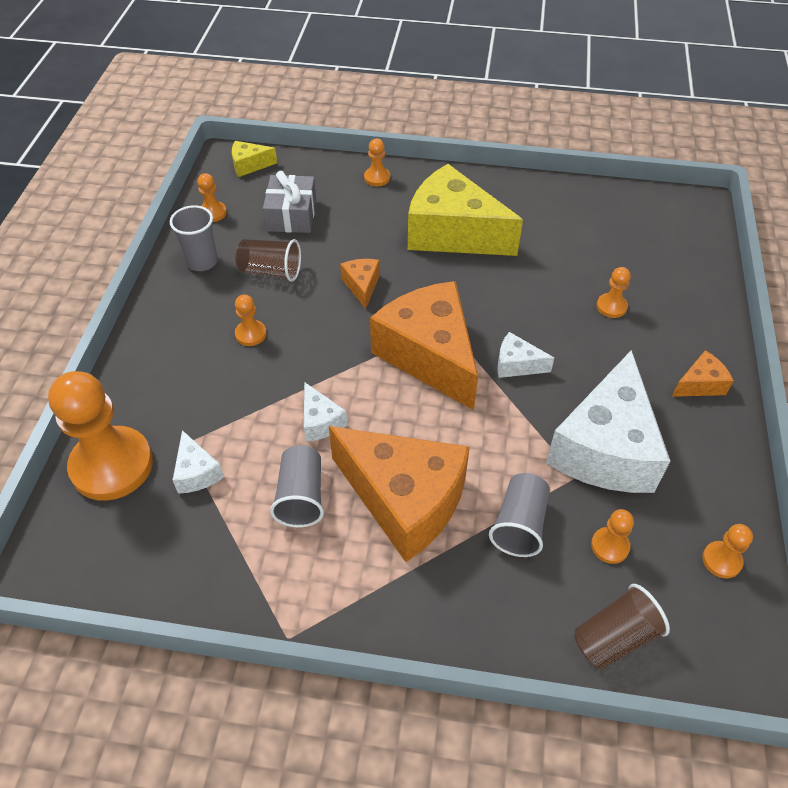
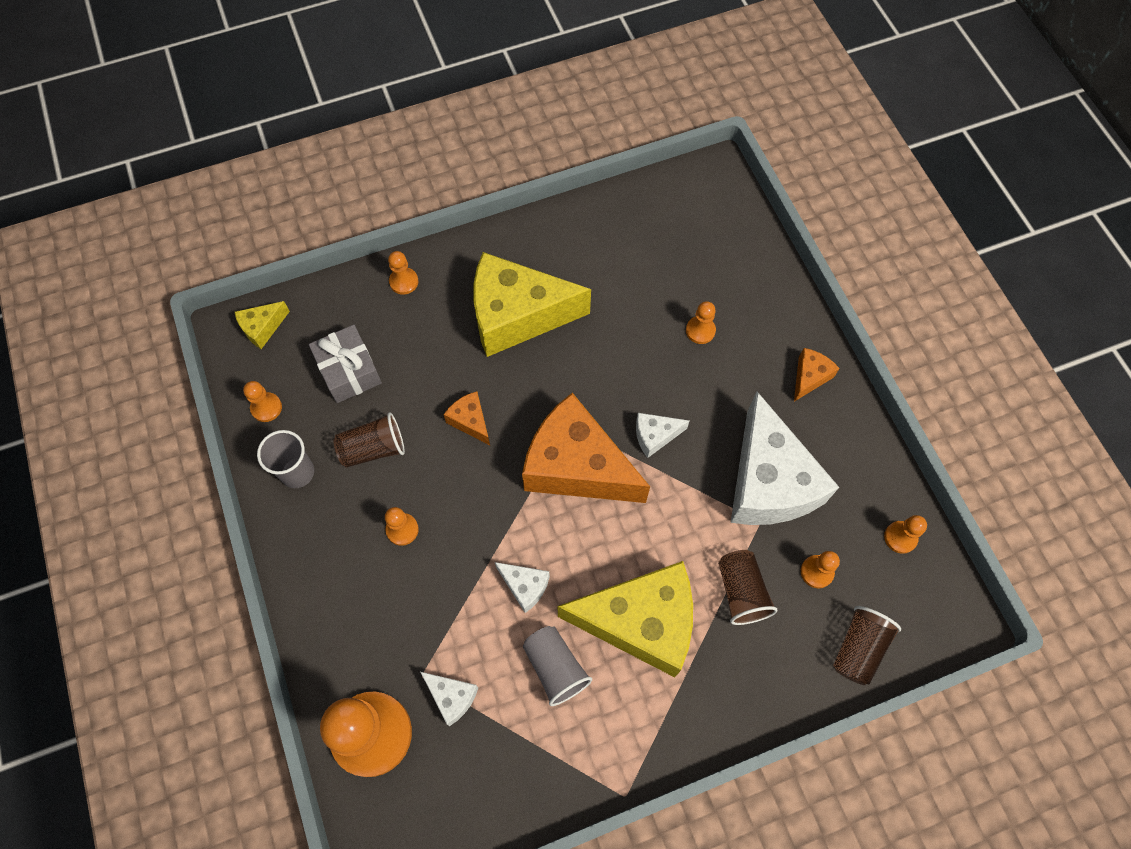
camera: 30 degrees left, 15 degrees up
(404, 500) = (640, 622): orange cheese -> yellow cheese
(519, 524) = (741, 592): grey cup -> brown cup

